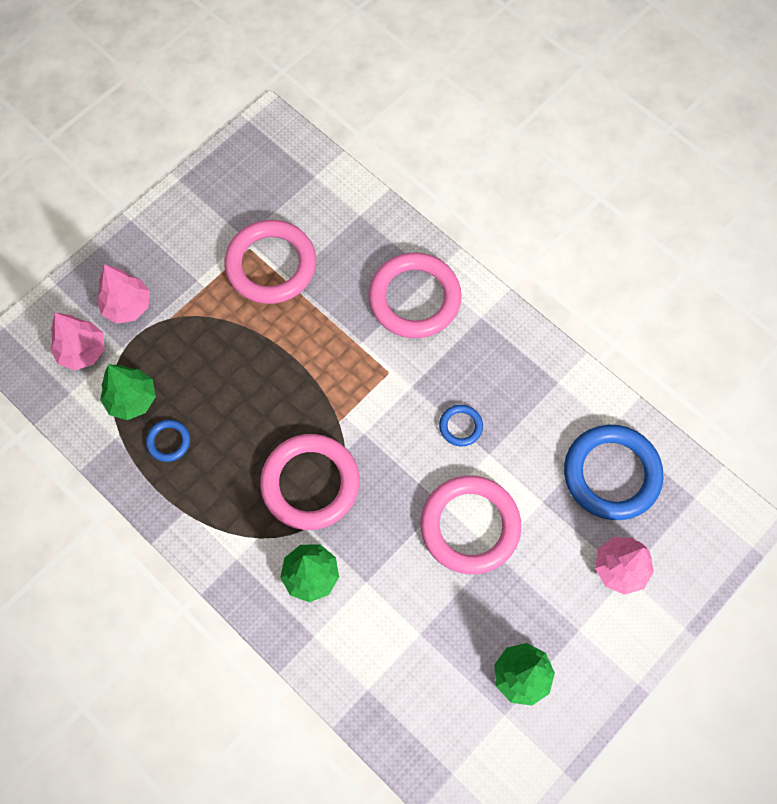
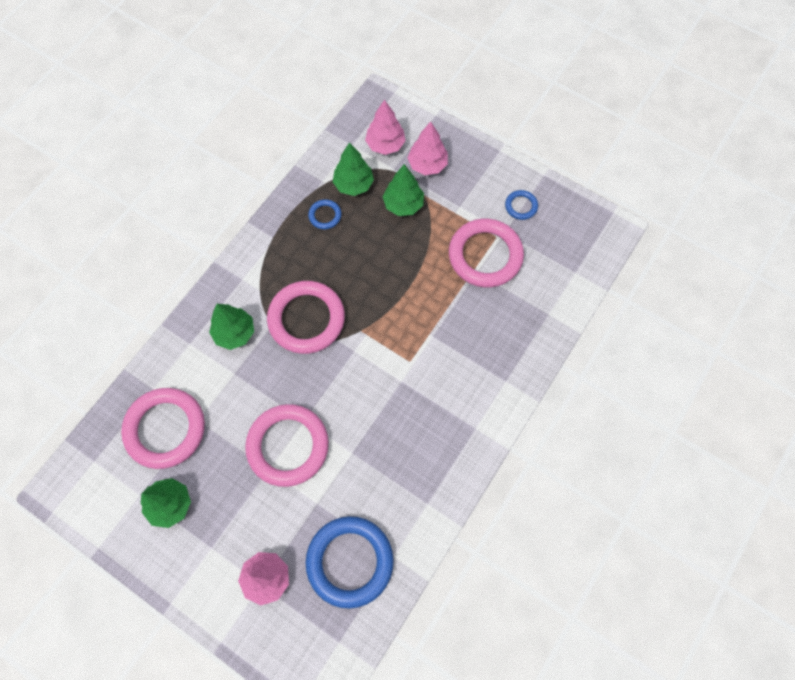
camera: 80 degrees right, 0 degrees up
(177, 344) = (403, 204): none -> green tree
(414, 298) = (480, 370): pink ring -> pink ring (165, 429)
(460, 426) = (372, 426): blue ring -> blue ring (521, 206)

